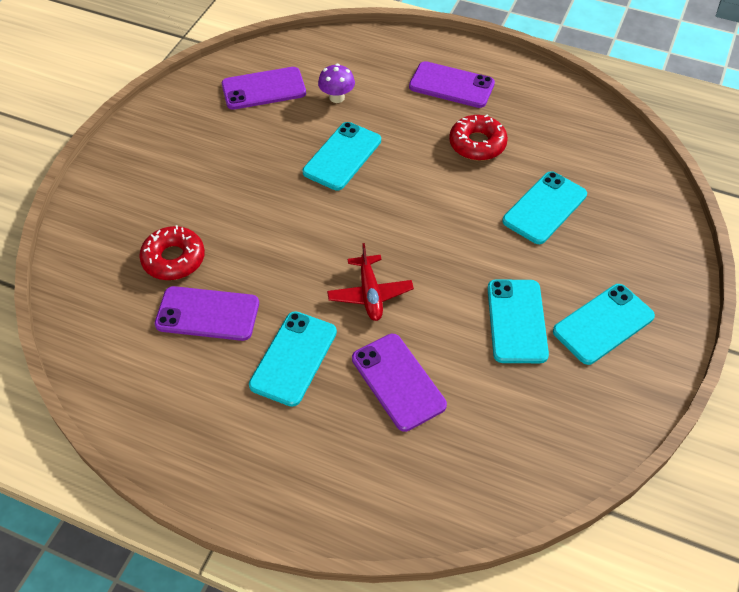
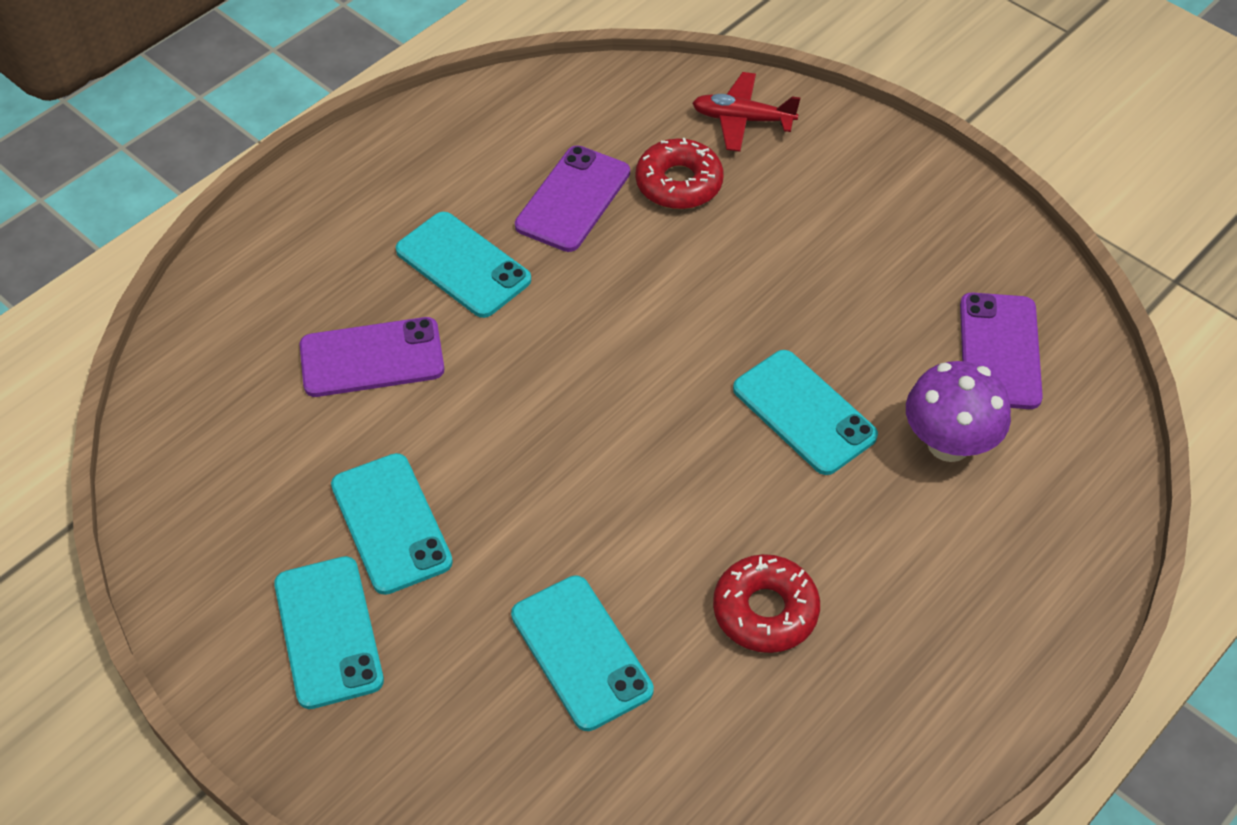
camera: 110 degrees right, 0 degrees up
(337, 97) = (948, 443): purple mushroom -> purple mushroom, size x1.56
(370, 294) = (523, 369): red plane -> red plane (742, 120)
(451, 85) = (931, 627): purple phone -> none
(517, 321) = (391, 523): turquoise phone -> turquoise phone turned 45 degrees clockwise

